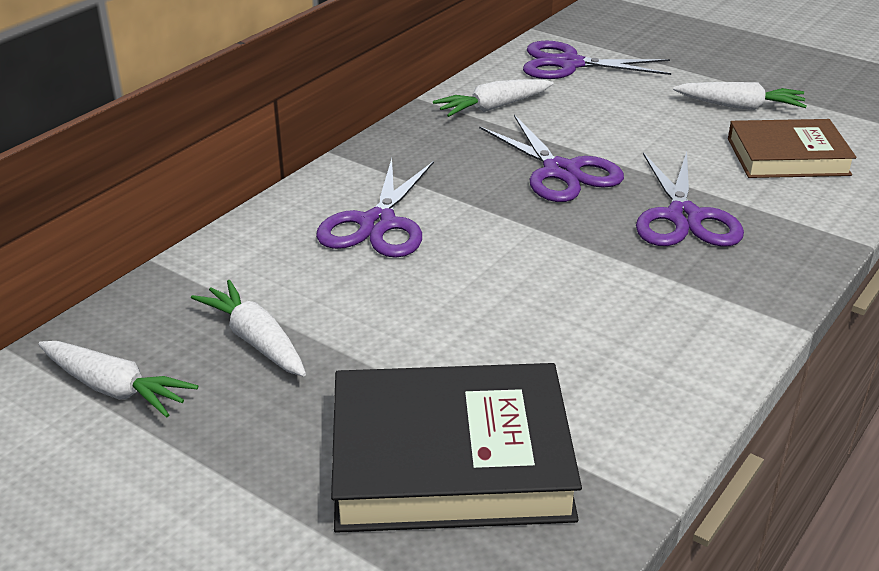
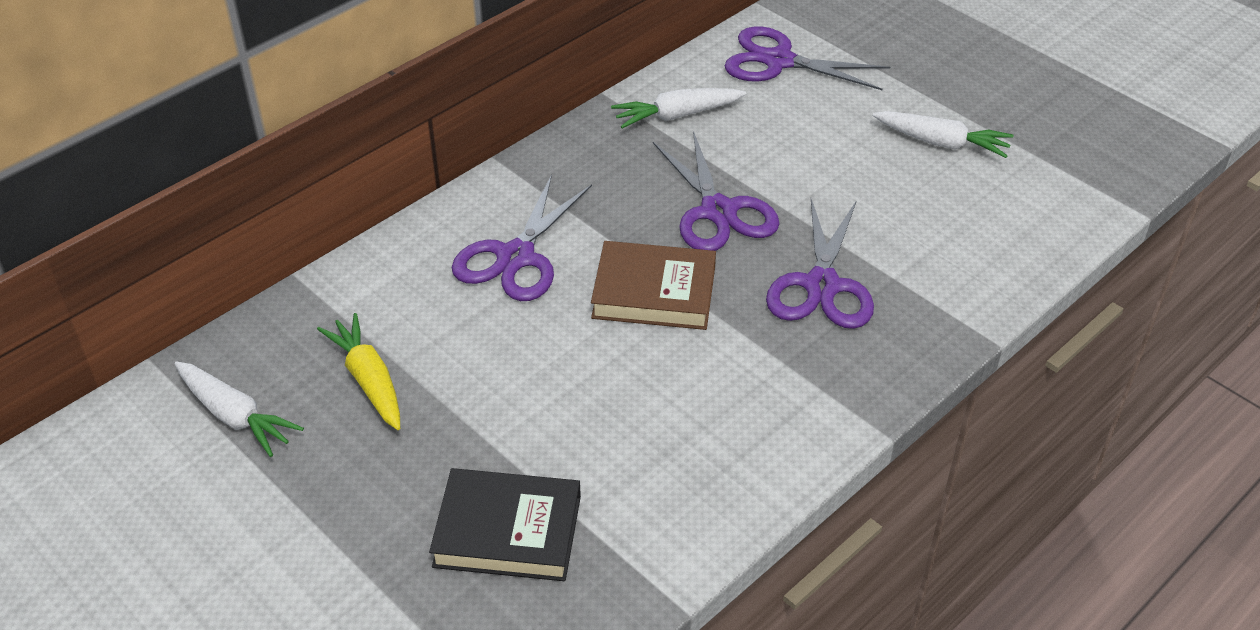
camera: 10 degrees right, 10 degrees up
(255, 340) = (368, 380): white carrot -> yellow carrot
(450, 459) = (507, 531): black book -> black book, size x0.65
(787, 157) = (963, 219): brown book -> brown book (654, 292)

